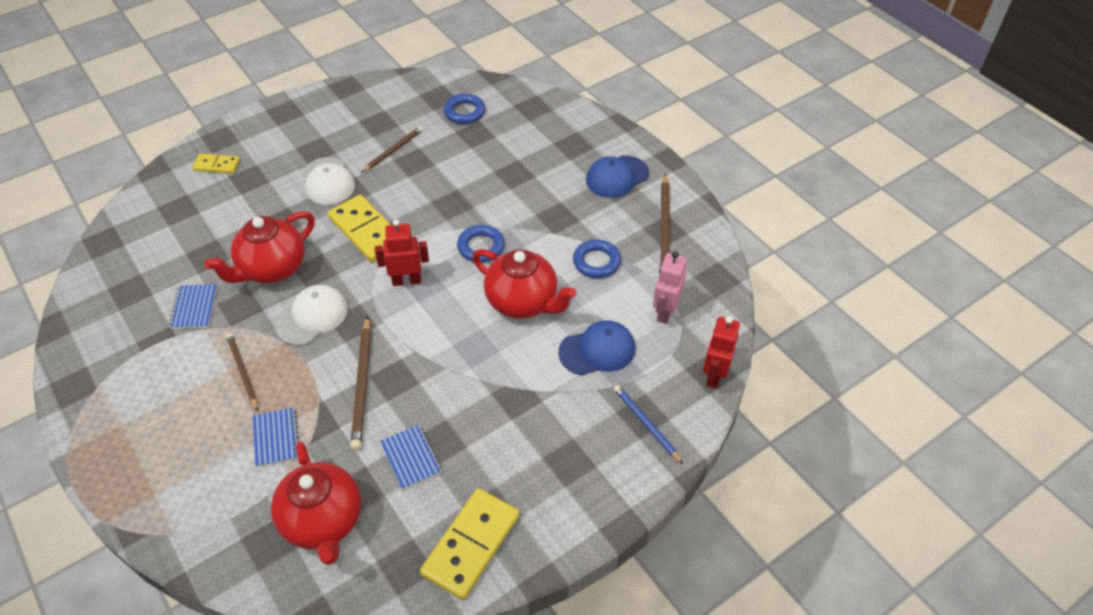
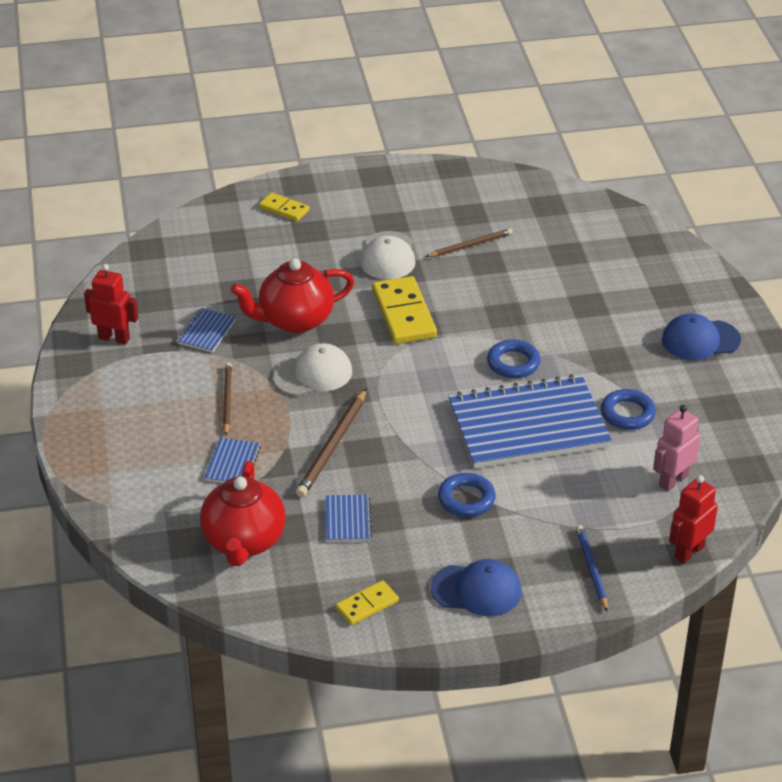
camera: 25 degrees right, 10 degrees down
(406, 280) = (421, 370): red robot -> red robot (114, 338)
(464, 112) = (568, 228): blue ring -> blue ring (466, 499)
(471, 545) = (367, 605): yellow domino -> yellow domino, size x0.55
(522, 302) = (528, 426): red teapot -> blue notebook
(597, 350) = (580, 492): blue cap -> blue cap (476, 590)
(664, 227) = (723, 403): brown pencil -> none

